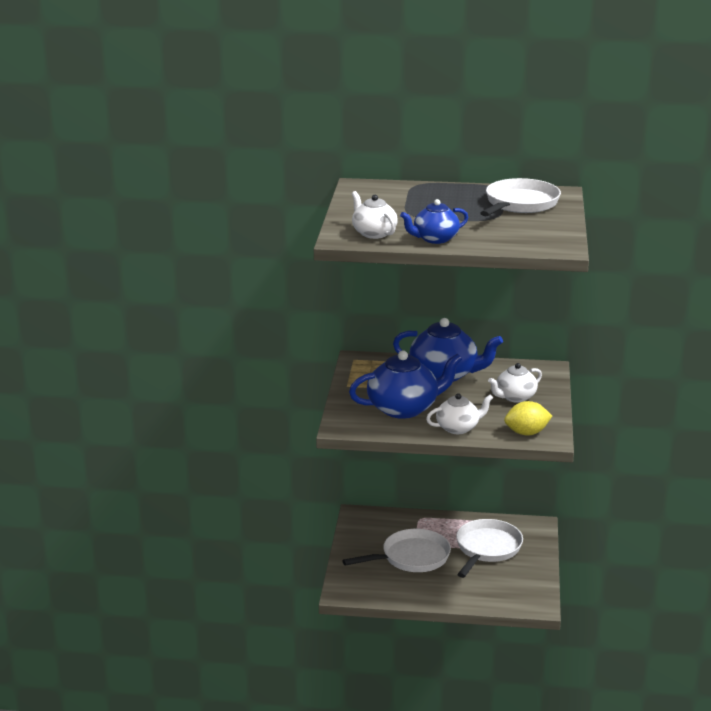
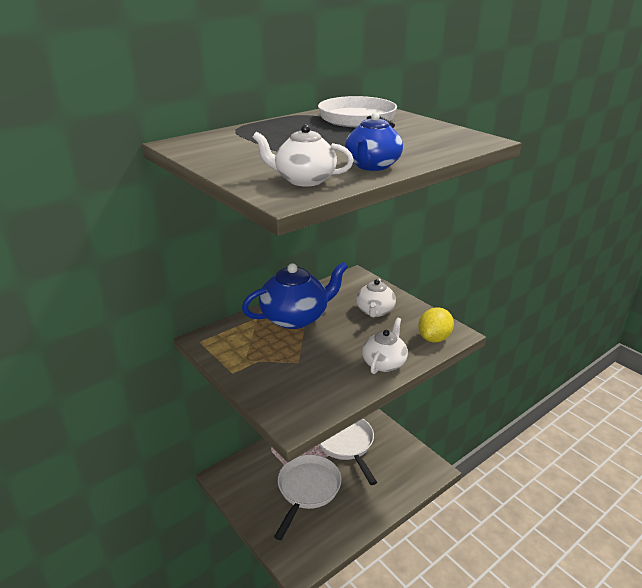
camera: 45 degrees left, 5 degrees up
(404, 408) = (315, 368): blue teapot -> none

